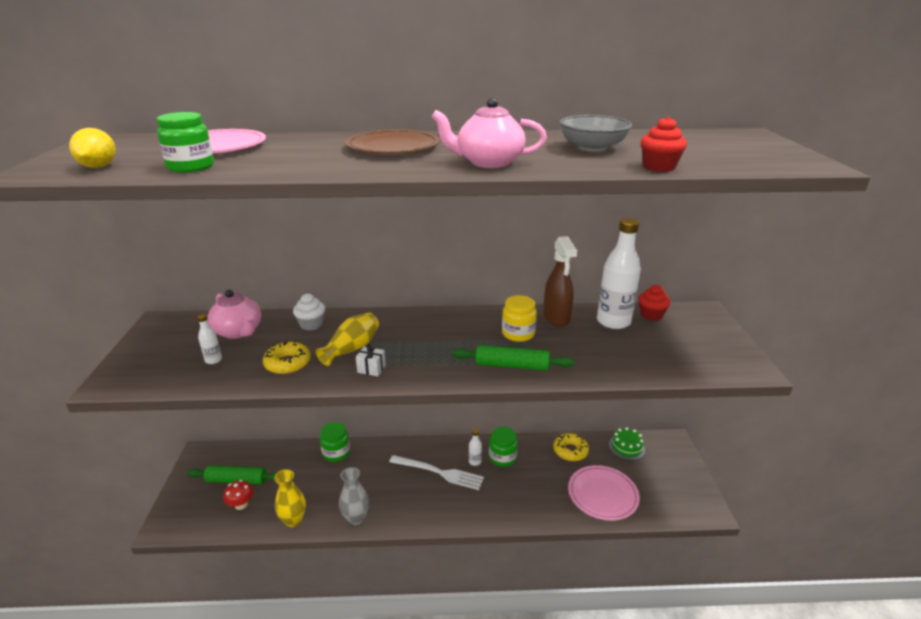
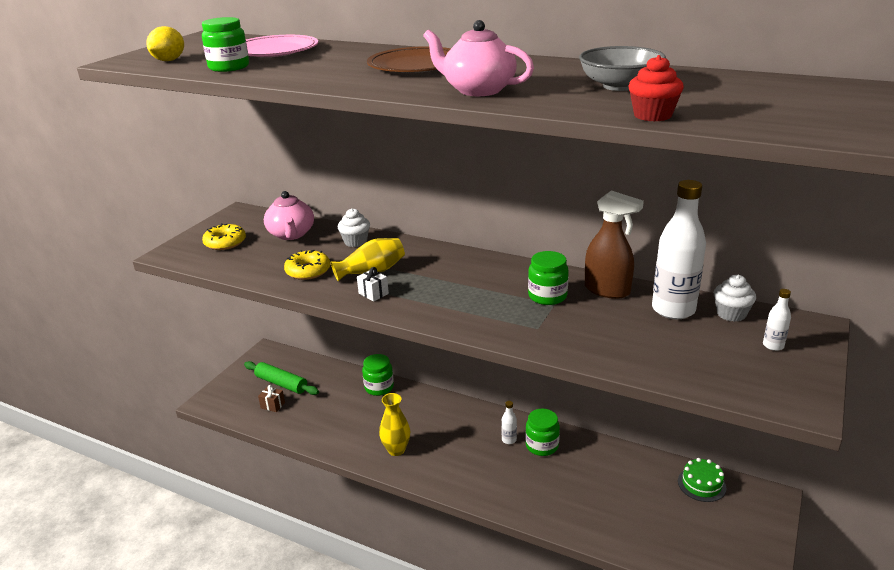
camera: 30 degrees right, 0 degrees up
(213, 360) = (253, 254): white bottle -> white bottle (773, 346)
(241, 504) = (273, 405): red mushroom -> brown gift
(293, 520) = (306, 433): yellow vase -> yellow vase (396, 450)
(356, 518) = (359, 451): grey vase -> none
(439, 472) = (465, 438): white fork -> none
(511, 365) = (509, 325): green rolling pin -> none
(518, 334) = (547, 296): yellow jar -> green jar
(556, 318) = (607, 290): brown spray bottle -> brown spray bottle turned 75 degrees counterclockwise
(570, 451) = (626, 465): yellow donut -> yellow donut (225, 242)
(602, 495) = (630, 522): pink plate -> none
(651, 315) = (731, 314): red cupcake -> white cupcake

